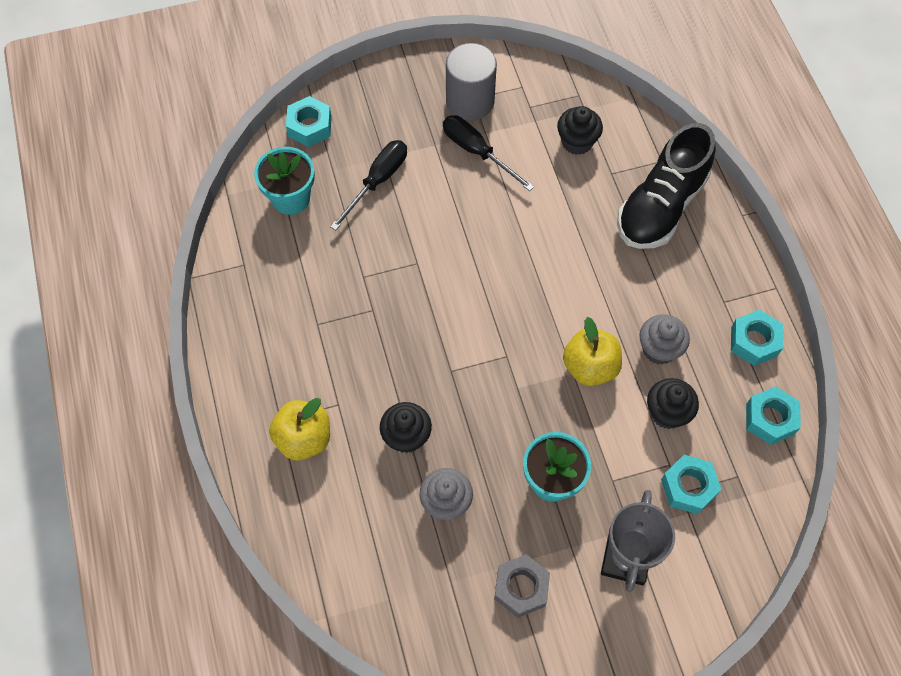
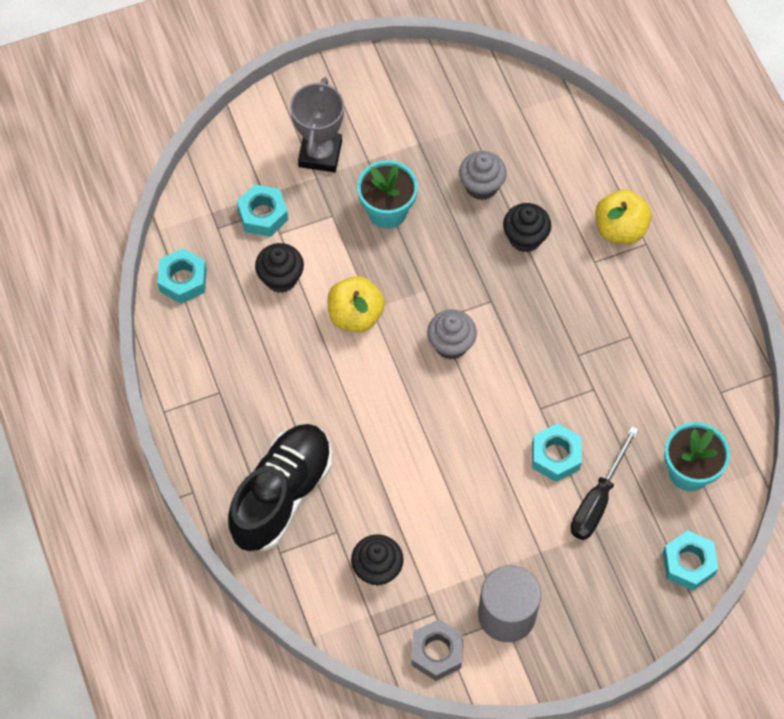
camera: 175 degrees right, 0 degrees up
(477, 152) = (491, 546): black screwdriver -> none
(521, 588) = (409, 126): grey nut -> grey nut (436, 652)
(659, 349) = (287, 338): grey cupcake -> grey cupcake (451, 344)
(754, 341) = (192, 353): turquoise nut -> turquoise nut (555, 456)

